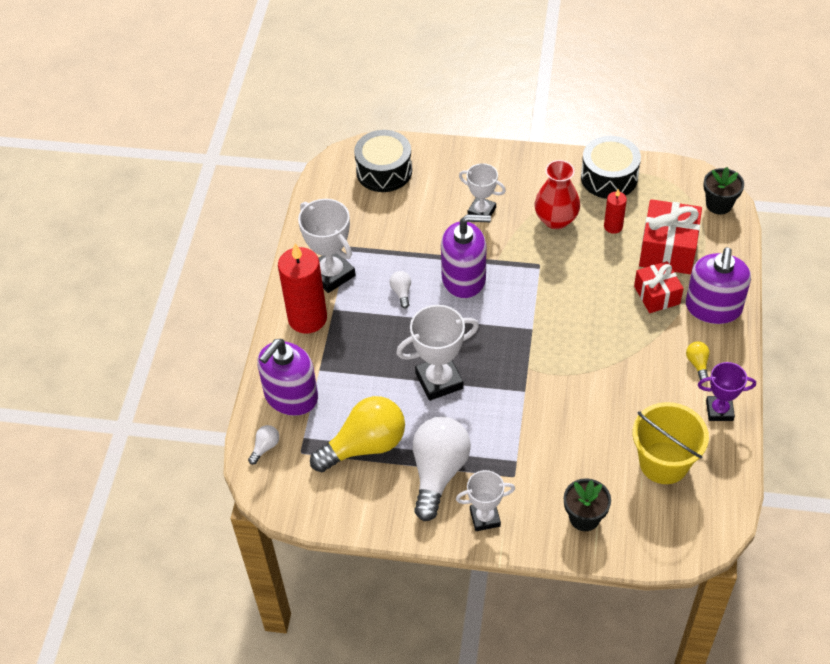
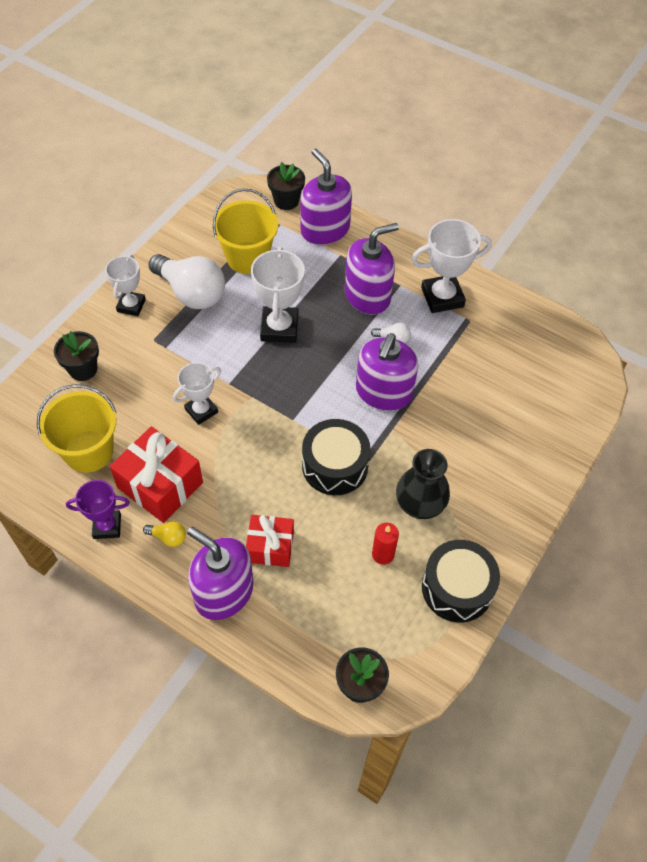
camera: 110 degrees right, 5 degrees up
(265, 447) = (286, 201): white light bulb -> black flower pot
(307, 318) = (400, 265): red candle -> none
(360, 329) = (367, 295): none -> purple soap dispenser
(365, 446) = (247, 258): yellow light bulb -> yellow bucket
(384, 171) = (559, 383): black drum -> black drum (335, 466)
(481, 211) = (464, 443): white trophy -> white trophy (201, 410)
(556, 219) = (419, 504): red vase -> black vase
(668, 249) = (323, 591): red gift -> red gift (160, 485)
(719, 410) = (107, 526): purple trophy -> purple trophy turned 60 degrees clockwise

